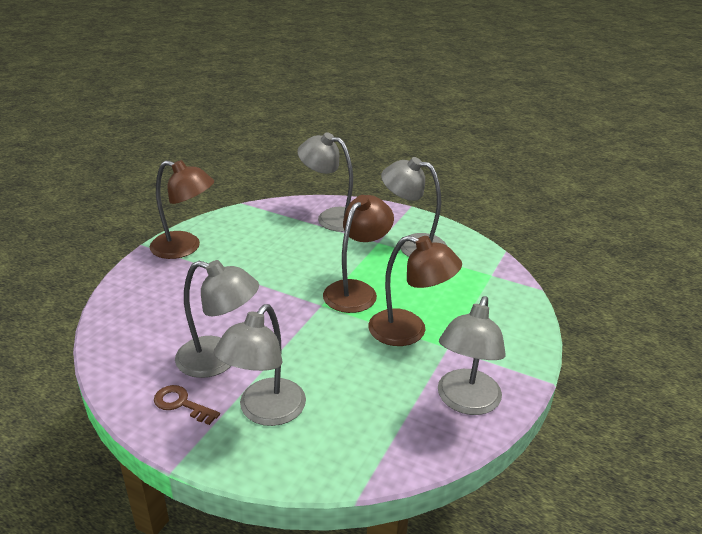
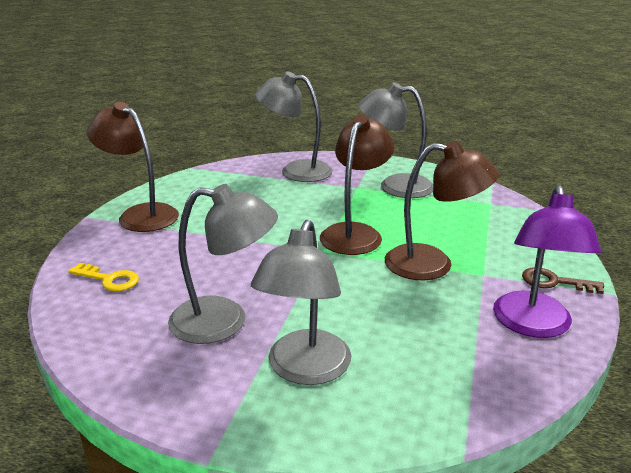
camera: 10 degrees left, 5 degrees down
(143, 308) = (109, 279): none -> yellow key
(181, 404) = (195, 376): brown key -> brown key (554, 282)
(185, 248) = (140, 214): brown lamp -> brown lamp turned 150 degrees counterclockwise
(465, 402) = (533, 325): grey lamp -> purple lamp

